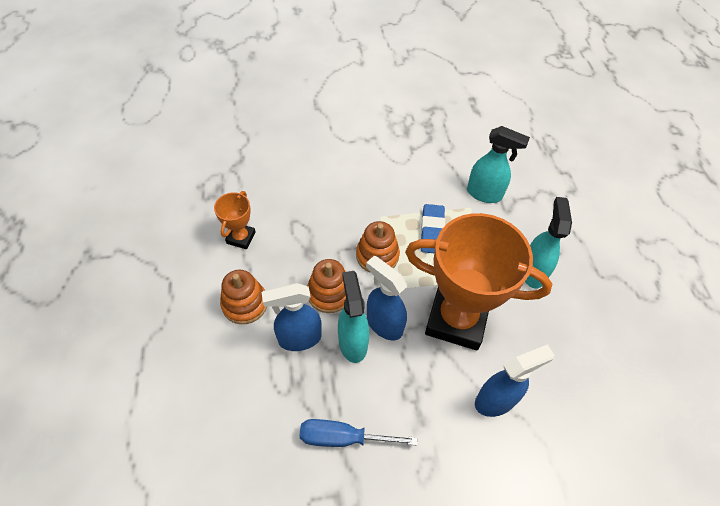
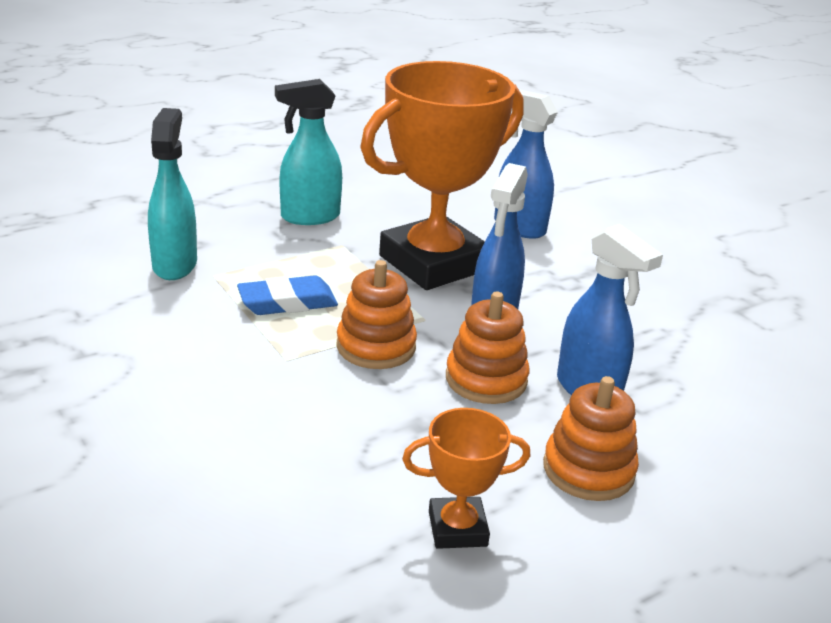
camera: 115 degrees left, 25 degrees down
(344, 438) = (675, 319): blue screwdriver -> none
(352, 342) = (546, 339): turquoise spray bottle -> none
(456, 319) = (433, 263): orange trophy -> orange trophy turned 60 degrees clockwise

